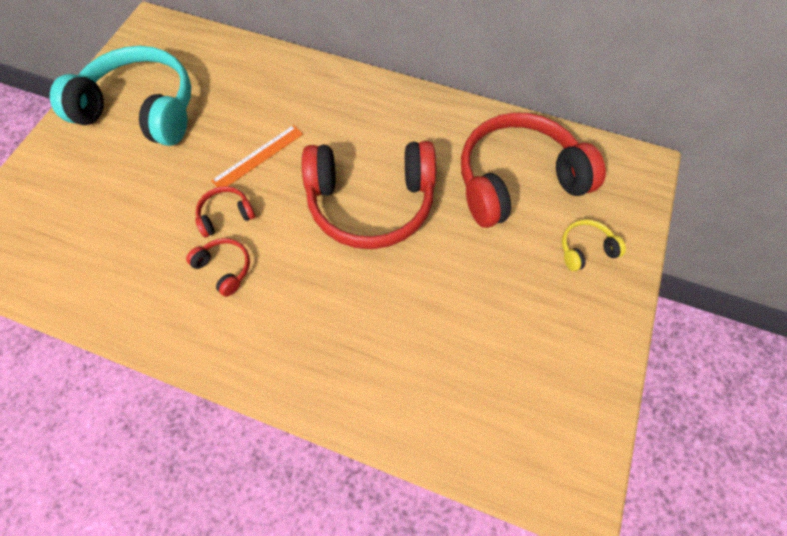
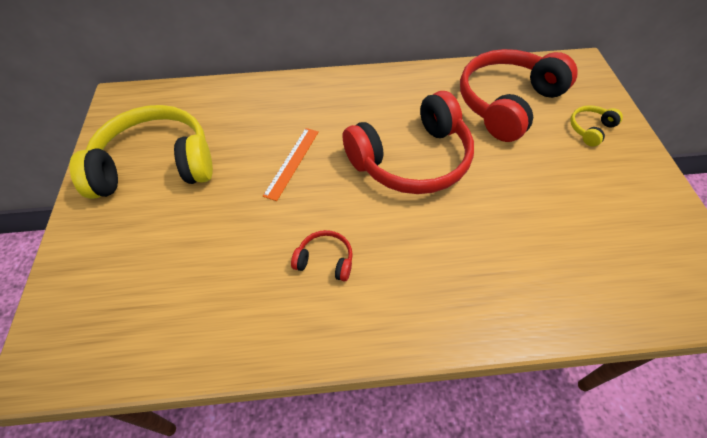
camera: 25 degrees left, 10 degrees down
(142, 109) = (156, 165): turquoise headphones -> yellow headphones
(226, 215) = (295, 218): red headphones -> none

